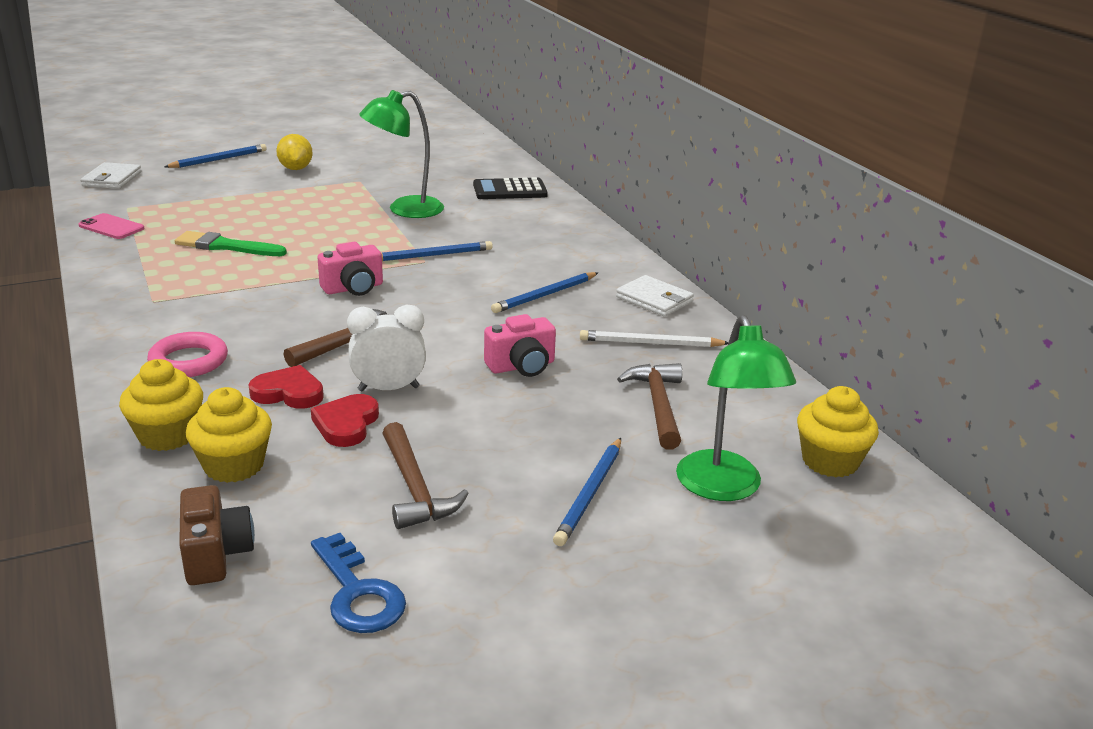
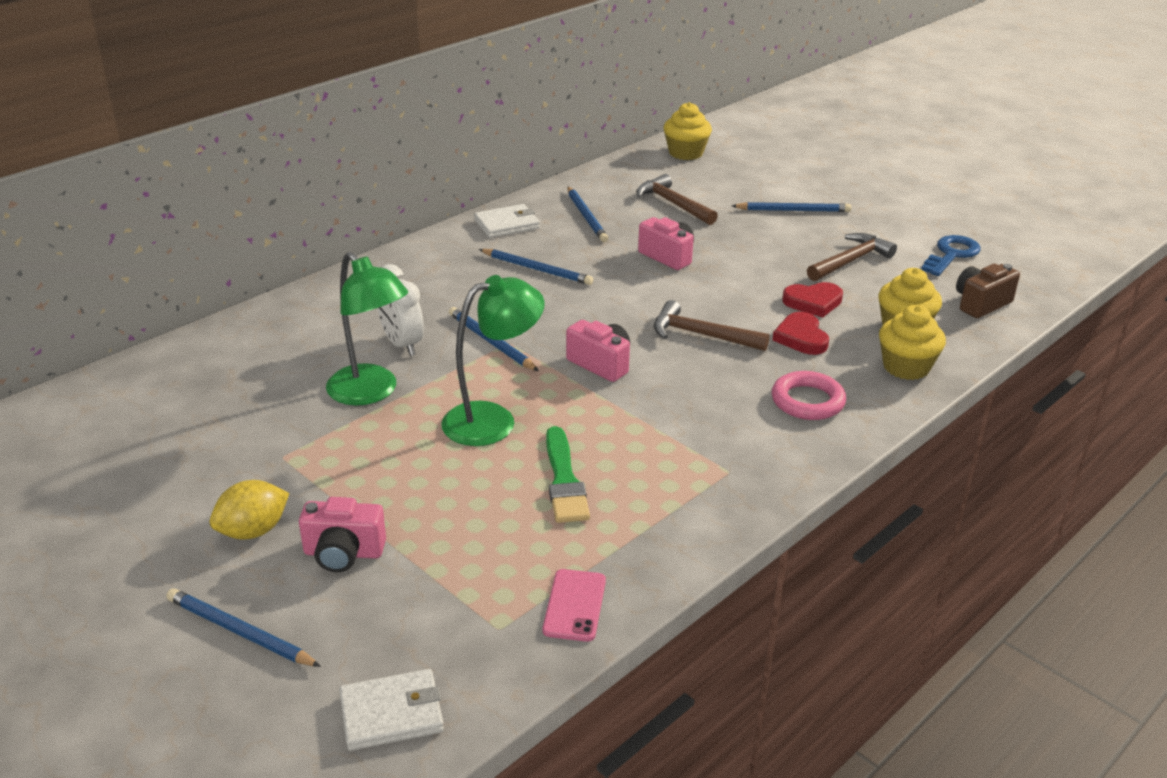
camera: 110 degrees left, 5 degrees up
(246, 184) = (343, 553): none -> pink camera
(388, 389) = (752, 299): white clock -> white clock (402, 344)
(510, 190) = (266, 339): black calculator -> none
(650, 343) = (586, 216): white pencil -> blue pencil
(654, 299) = (507, 224): white wallet -> white wallet turned 45 degrees clockwise
(658, 405) = (673, 204): brown hammer -> brown hammer turned 75 degrees clockwise
(723, 488) = (745, 177): green lamp -> green lamp (493, 420)

